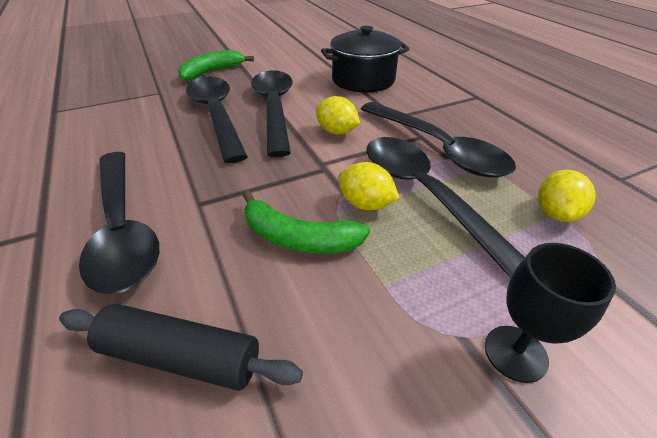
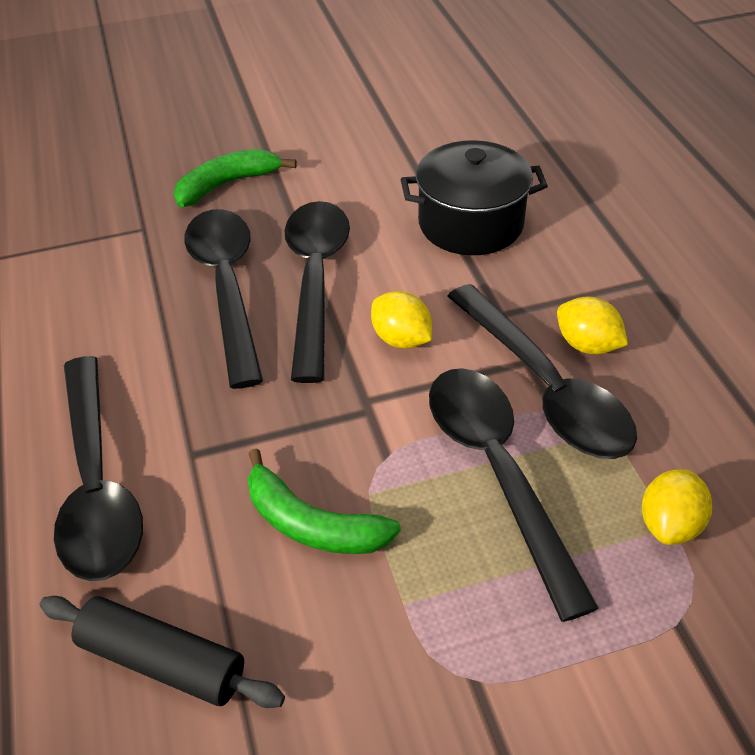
camera: 10 degrees right, 5 degrees up
(365, 204) = (411, 480): yellow lemon -> yellow lemon (587, 345)
(515, 353) = (528, 707): black goblet -> none

